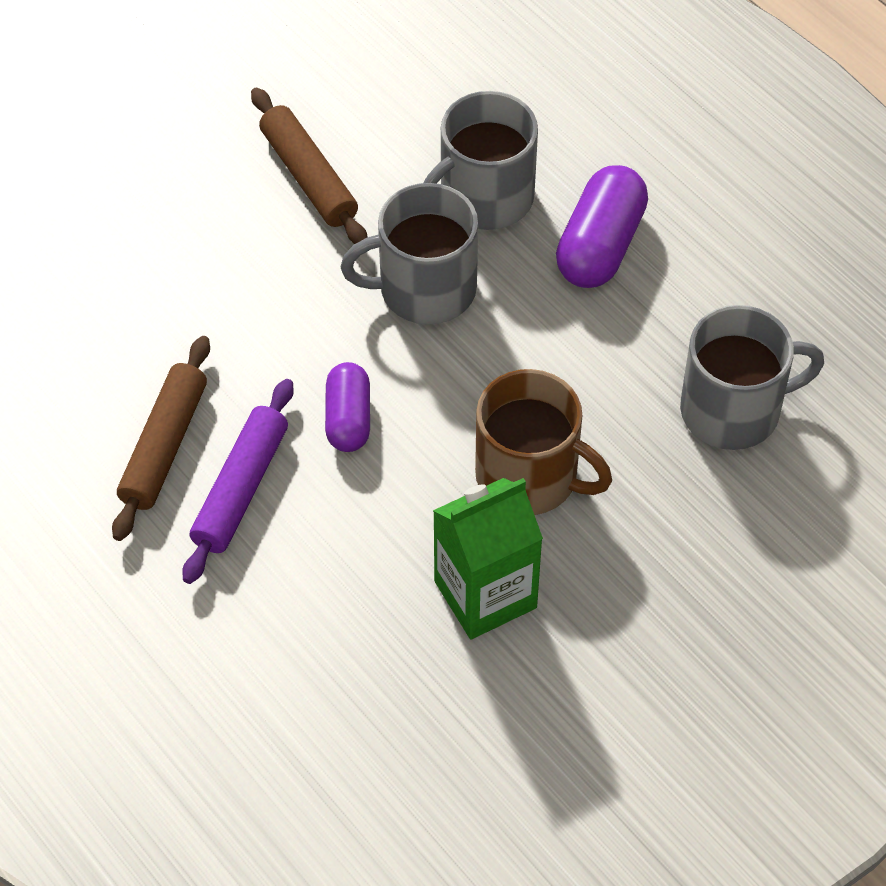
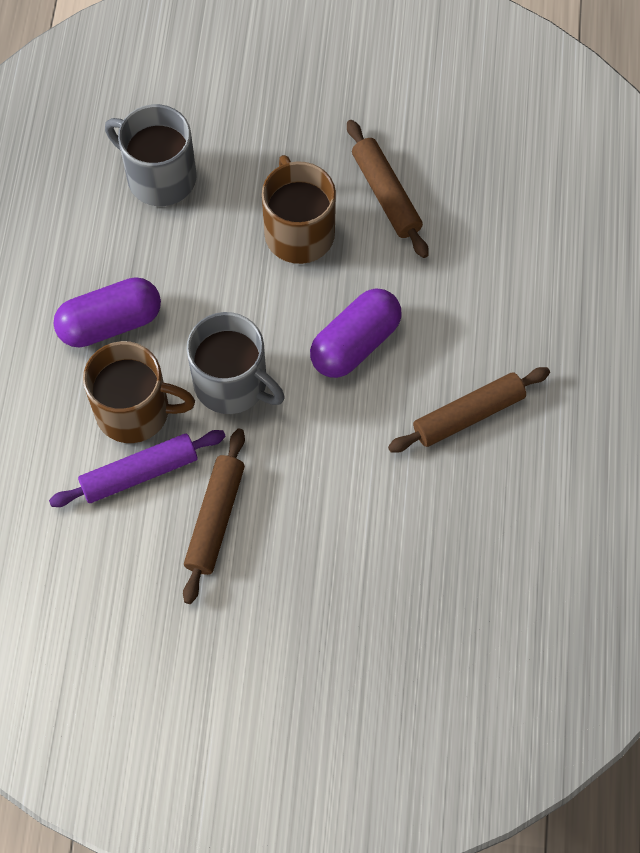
camera: 135 degrees left, 10 degrees up
(240, 488) = (451, 354): purple rolling pin -> purple rolling pin (139, 473)
(348, 419) = (355, 343): purple capsule -> purple capsule, size x1.53
(484, 198) = (135, 411): grey mug -> brown mug
(485, 594) = (386, 194): green carton -> brown rolling pin

